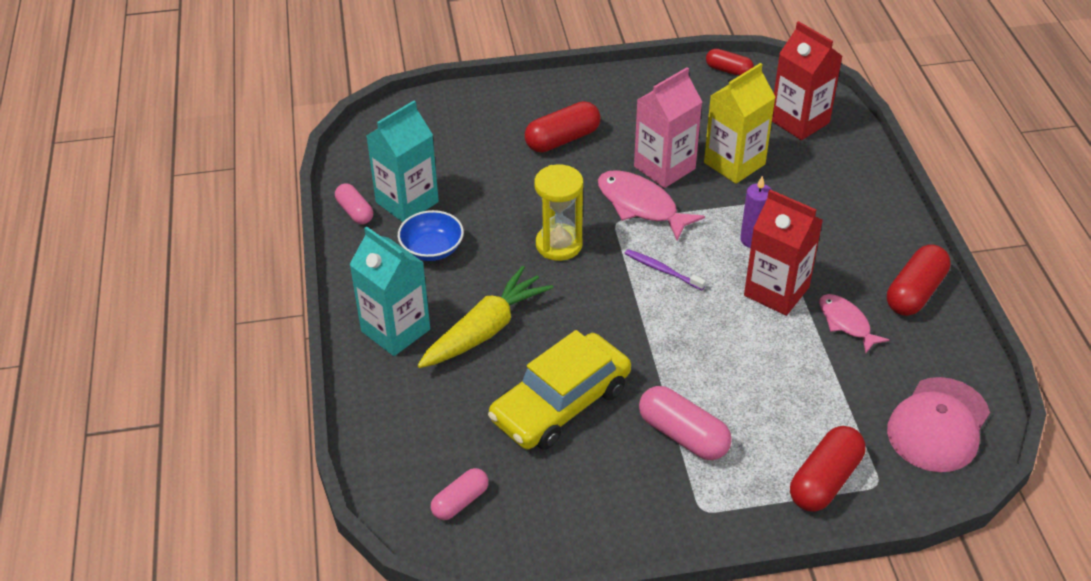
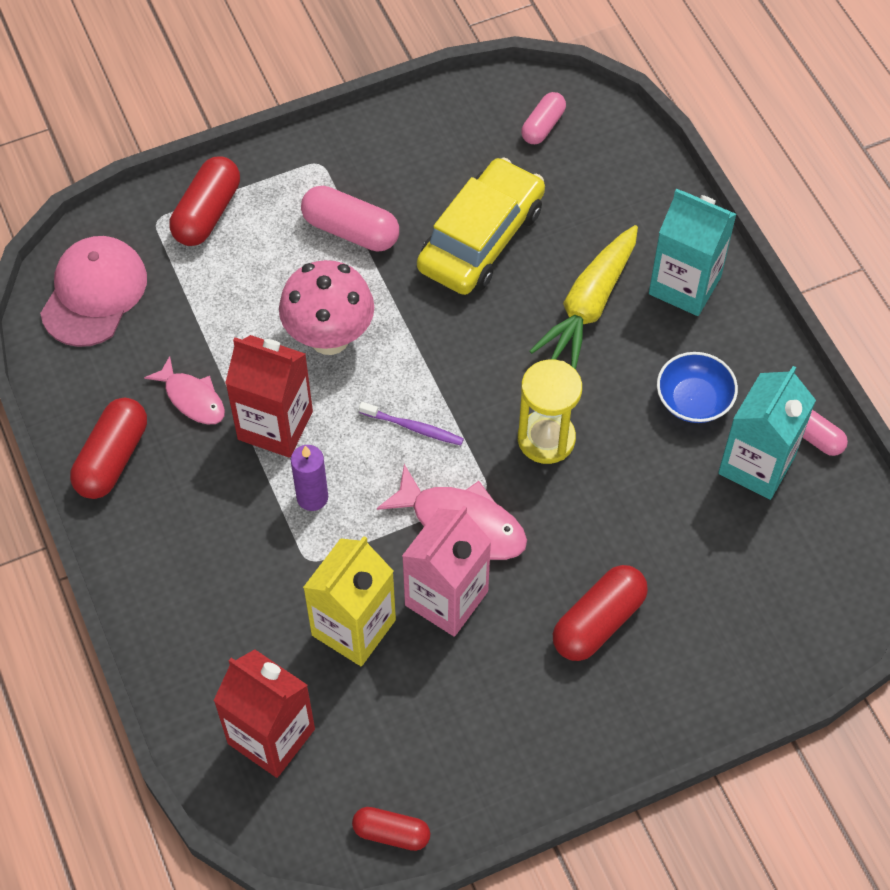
camera: 165 degrees right, 15 degrees up
(720, 347) = (329, 337): none -> pink mushroom

